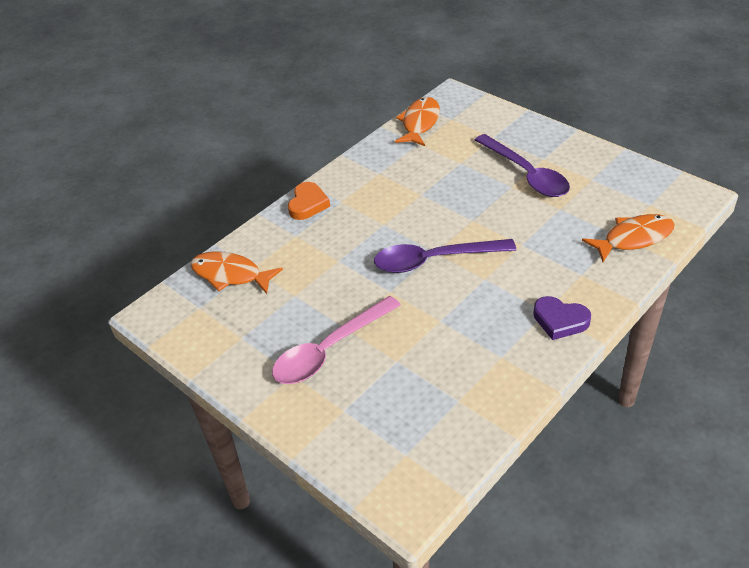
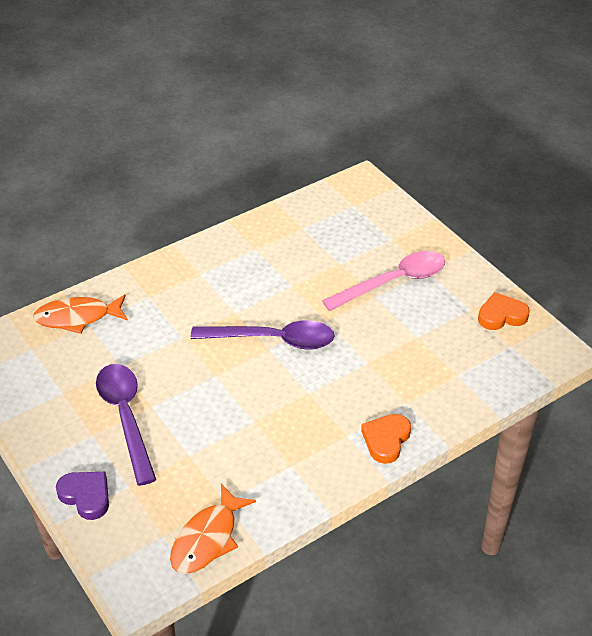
camera: 170 degrees left, 0 degrees up
(207, 337) = (501, 315): none -> orange heart
(230, 275) = (479, 372): orange fish -> none
(560, 320) = (193, 264): purple heart -> purple heart (86, 496)

